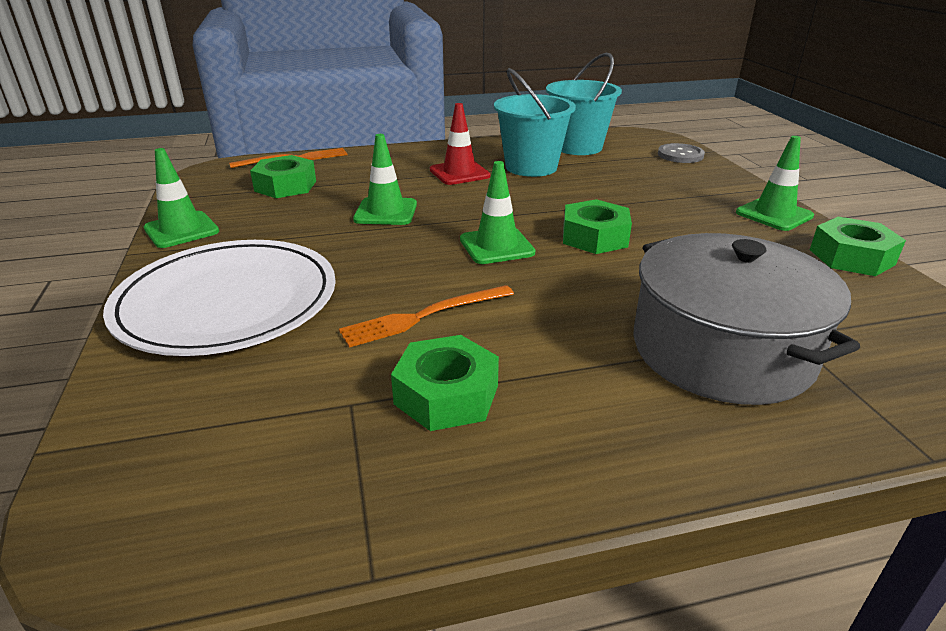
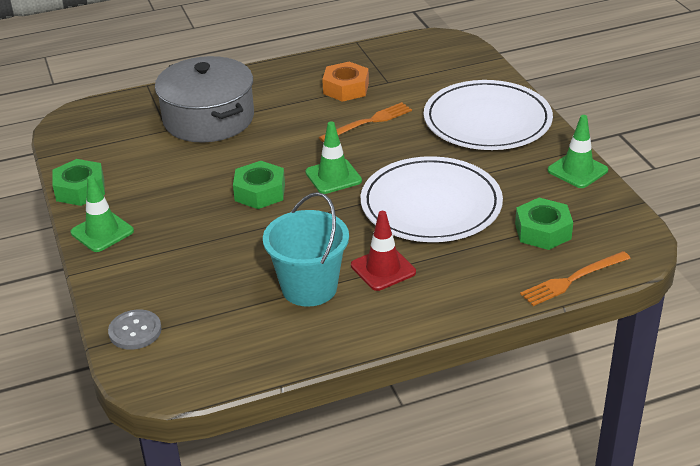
camera: 175 degrees right, 5 degrees up
(386, 212) = (431, 205): green traffic cone -> white plate
(446, 395) = (346, 88): green nut -> orange nut
(578, 147) = (252, 339): turquoise bucket -> none

